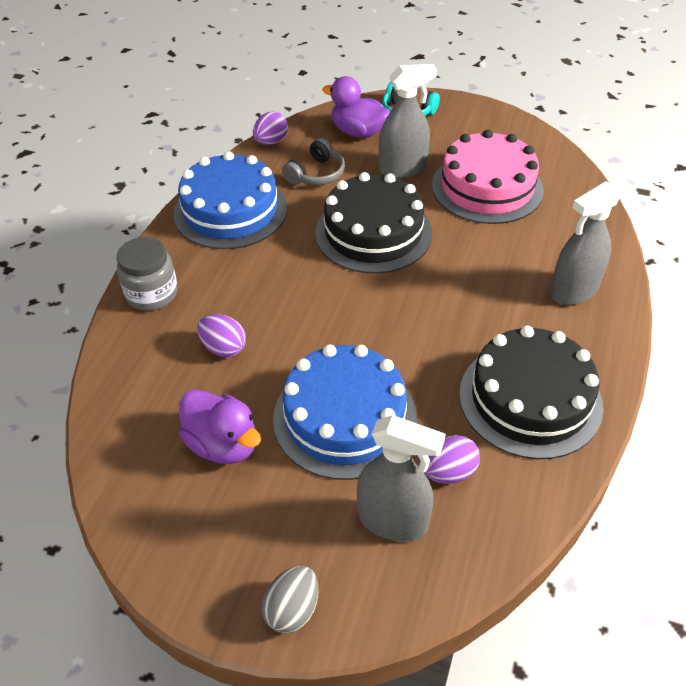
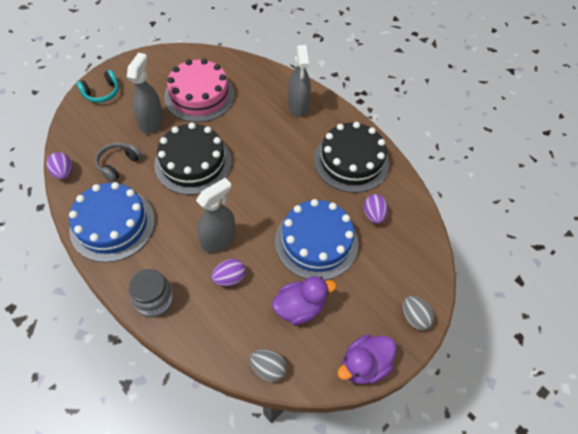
camera: 65 degrees left, 10 degrees up
(113, 448) = (268, 368): none -> grey egg
(316, 174) = (118, 164): grey headphones -> grey headphones turned 120 degrees counterclockwise
(358, 132) = (98, 125): purple duck -> purple duck (364, 365)
(393, 520) = (387, 251): grey spray bottle -> grey spray bottle (219, 239)

